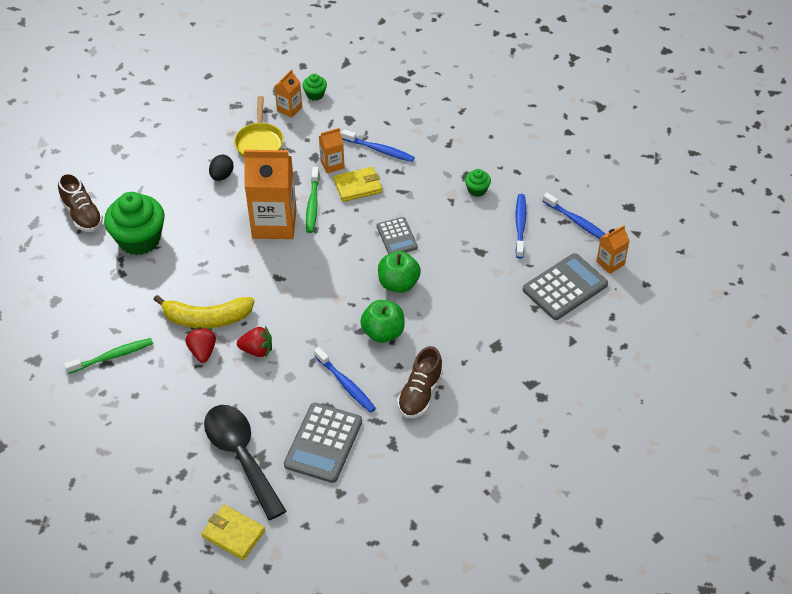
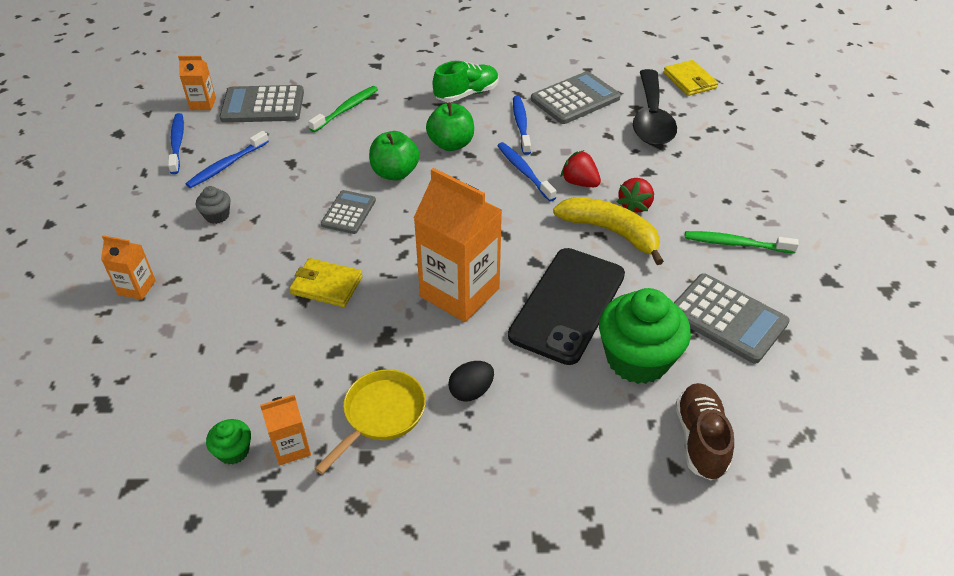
camera: 145 degrees left, 5 degrees down
(95, 294) = (727, 318): none -> grey calculator
(202, 250) = (567, 305): none -> black phone
(312, 204) = (397, 291): green toothbrush -> green toothbrush (346, 109)
(332, 164) = (325, 328): orange carton -> orange carton (137, 288)
(379, 150) = (253, 316): blue toothbrush -> blue toothbrush (524, 171)
(420, 394) = (466, 94): brown shoe -> green shoe
(477, 190) = (217, 216): green cupcake -> grey cupcake

